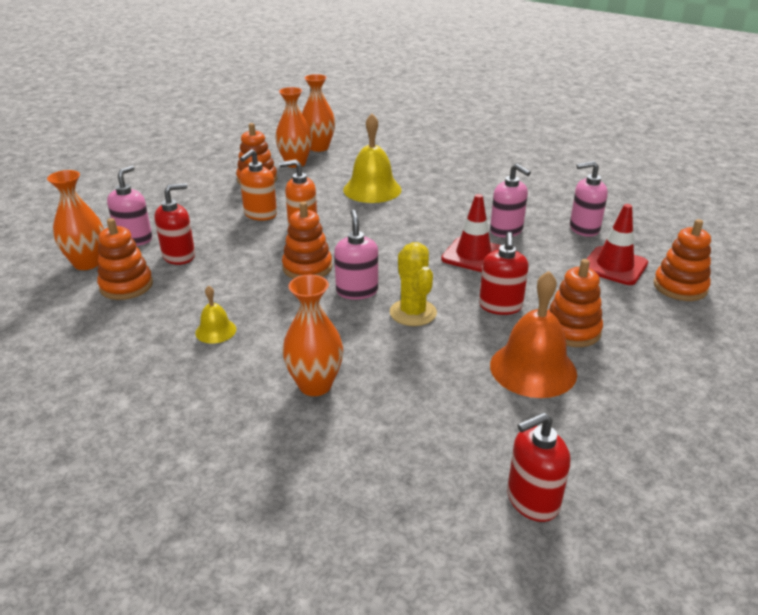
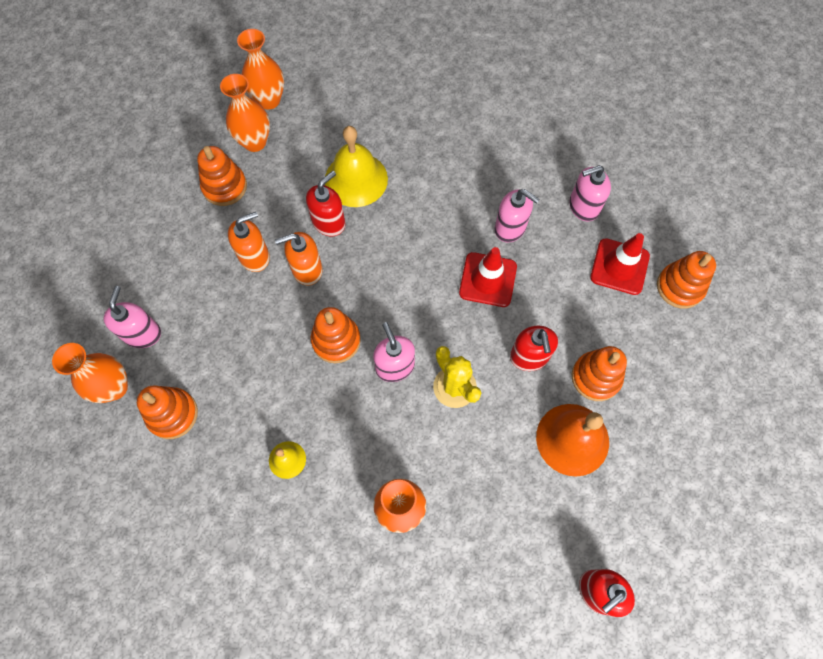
camera: 15 degrees left, 35 degrees up
(179, 256) = (202, 352): red soap dispenser -> red soap dispenser (329, 222)
(260, 214) = (254, 256): orange soap dispenser -> orange soap dispenser turned 135 degrees counterclockwise

